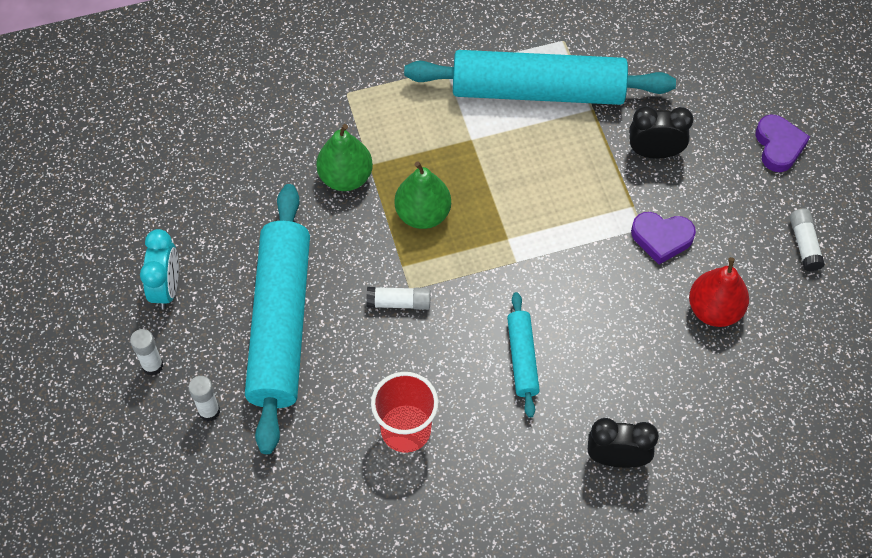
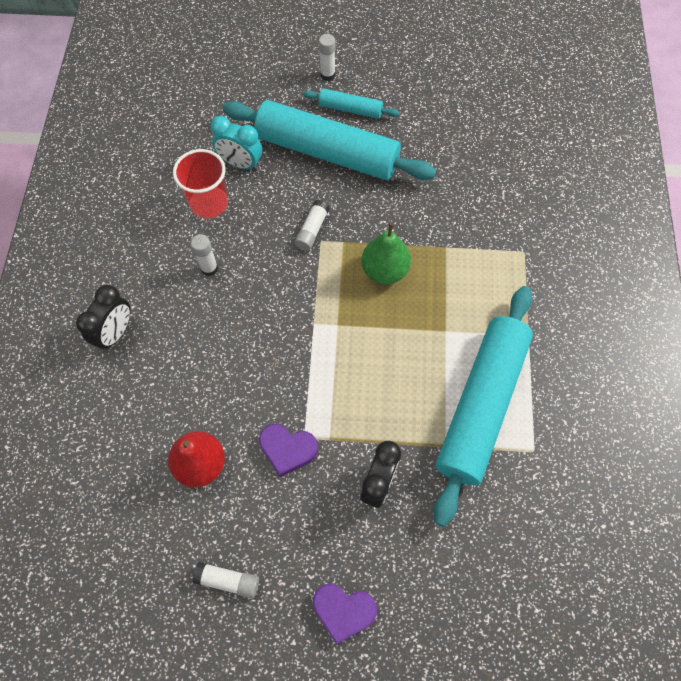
camera: 110 degrees right, 5 degrees up
(167, 288) = (384, 95): turquoise clock -> turquoise clock (241, 164)
(209, 411) = (279, 97): white glue stick -> white glue stick (209, 268)
(345, 177) = (439, 227): green pear -> none
(522, 358) = (227, 298): turquoise rolling pin -> turquoise rolling pin (350, 109)
(661, 238) = (287, 449): purple heart -> purple heart turned 105 degrees counterclockwise

